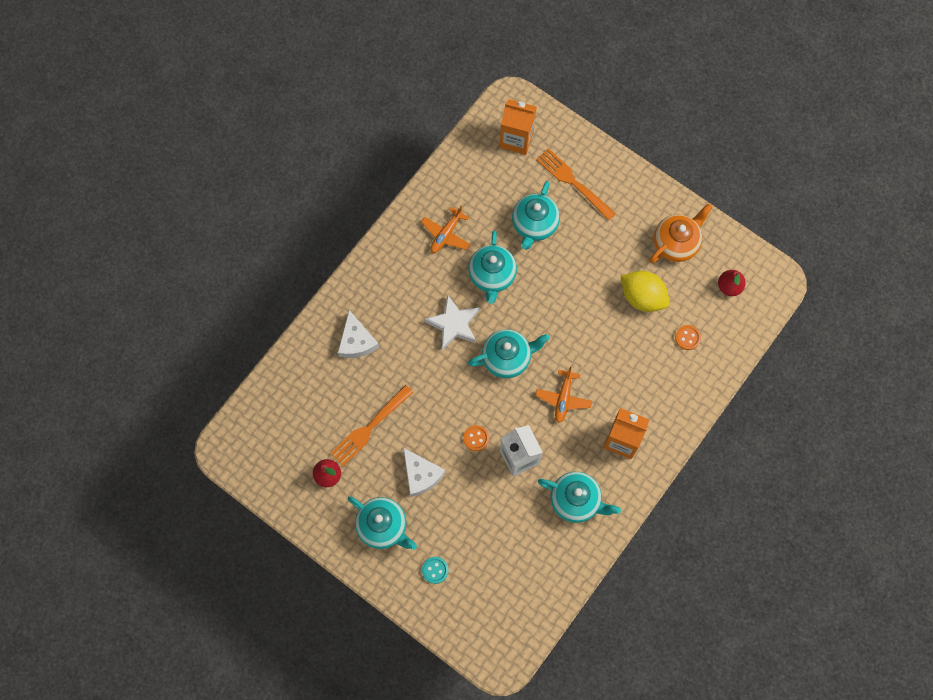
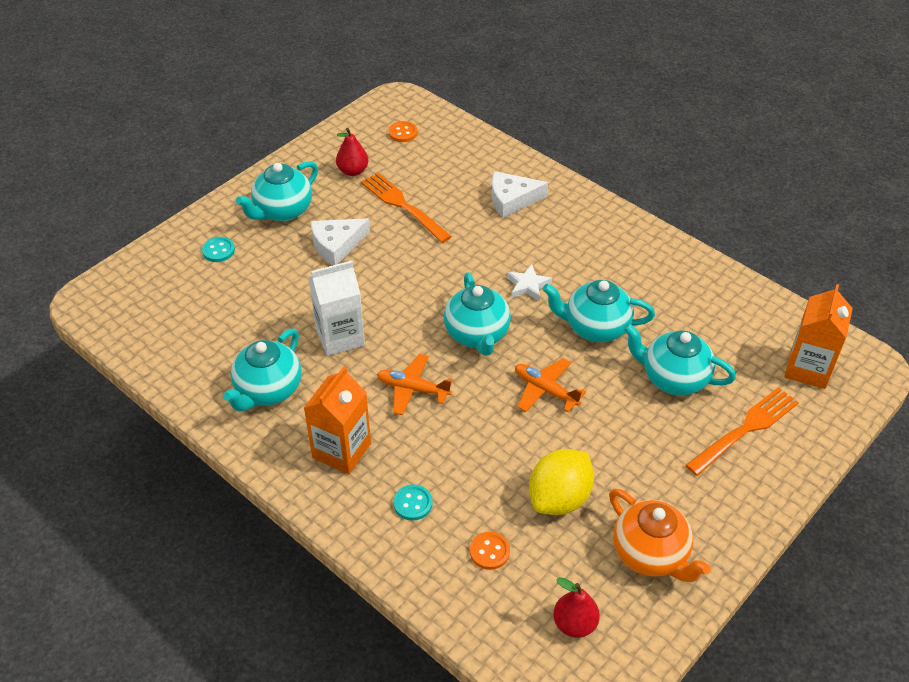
camera: 95 degrees right, 25 degrees down
(446, 234) = (655, 286): orange plane -> orange plane (545, 390)
(454, 324) = (528, 286): white star -> white star, size x0.62
(476, 438) = (373, 297): orange button -> orange button (403, 133)
(658, 388) = (413, 503): none -> turquoise button

